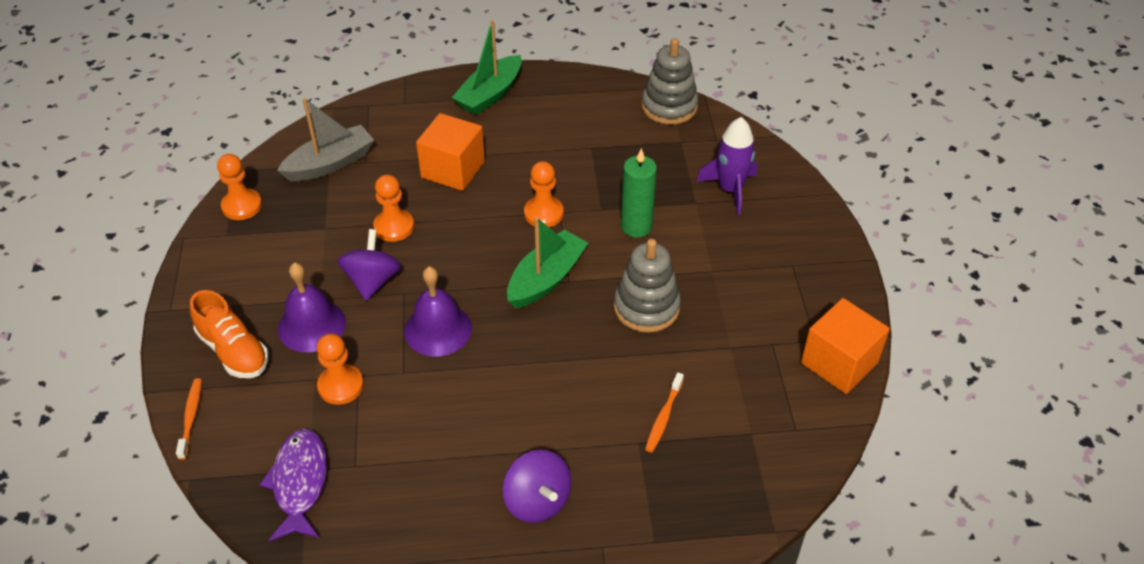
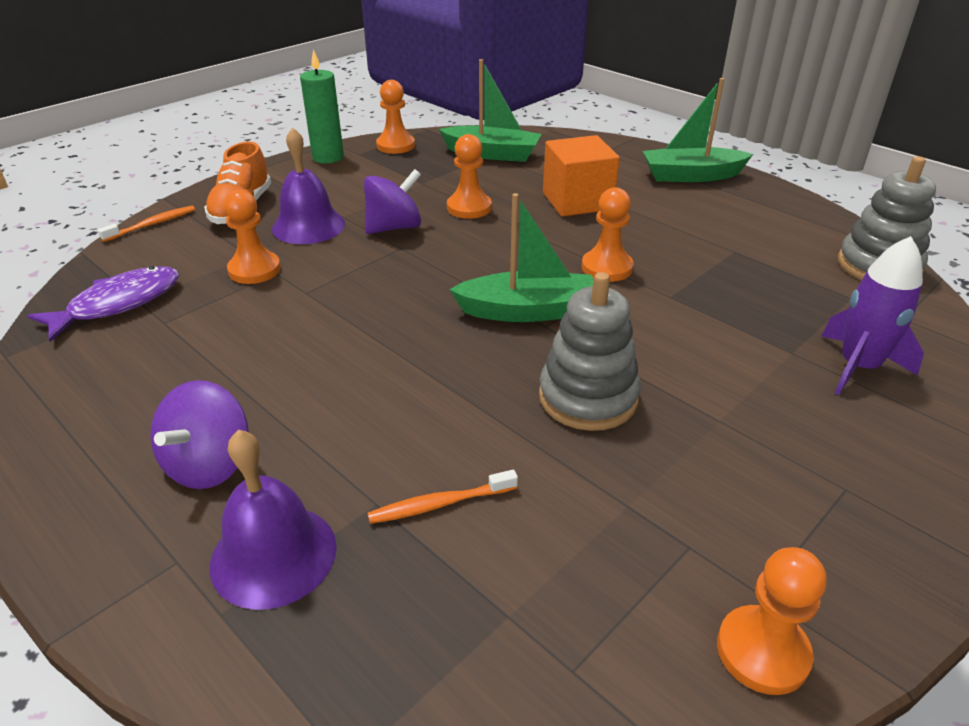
camera: 50 degrees right, 10 degrees down
(330, 163) = (492, 154): grey boat -> green boat
(438, 329) = (380, 284): purple bell -> purple bell (273, 555)
(636, 226) = (686, 330): green candle -> green candle (328, 157)
(839, 363) = (762, 651): orange cube -> orange pawn

